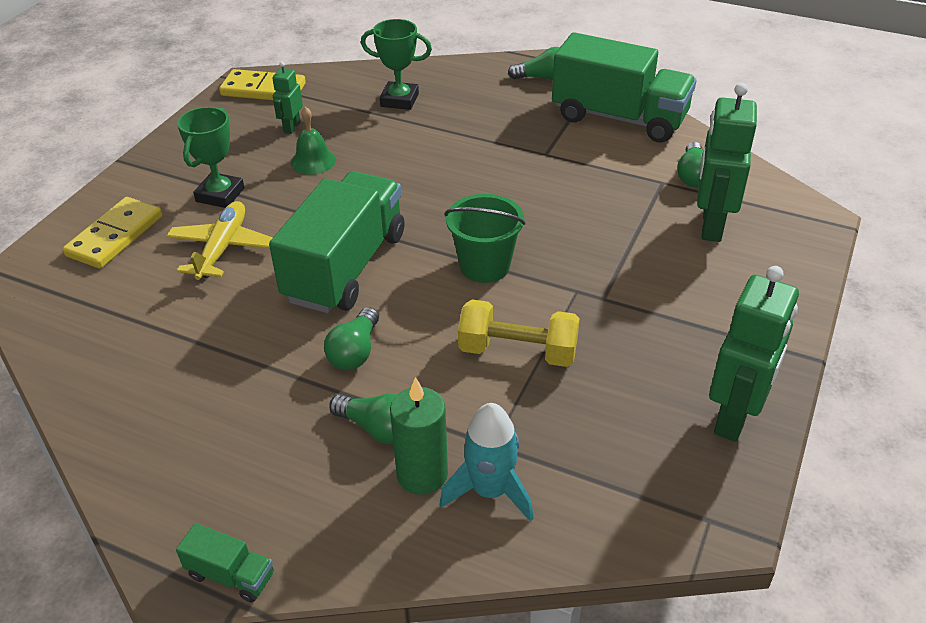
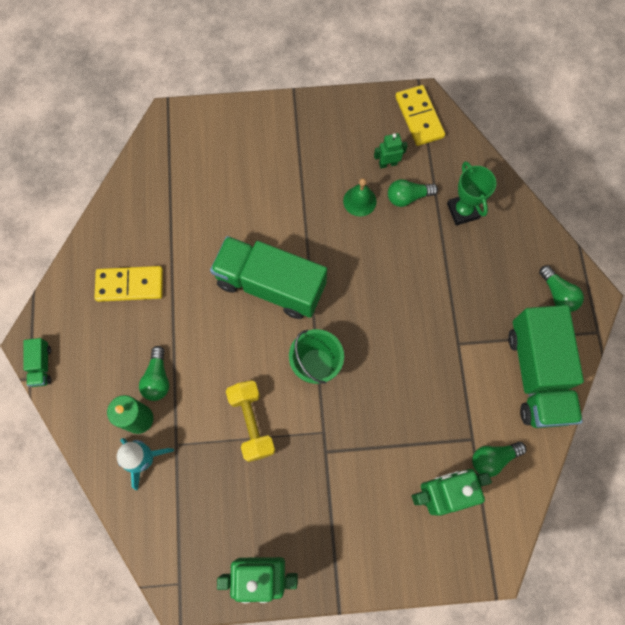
camera: 60 degrees right, 30 degrees up
(115, 236) = (227, 142): yellow domino -> yellow domino (130, 285)
(220, 195) = (295, 171): green trophy -> none
(223, 248) = (249, 207): yellow plane -> none
(345, 267) = (270, 285): green truck -> green truck turned 150 degrees counterclockwise
(355, 352) = (205, 333): green light bulb -> green light bulb (408, 197)

